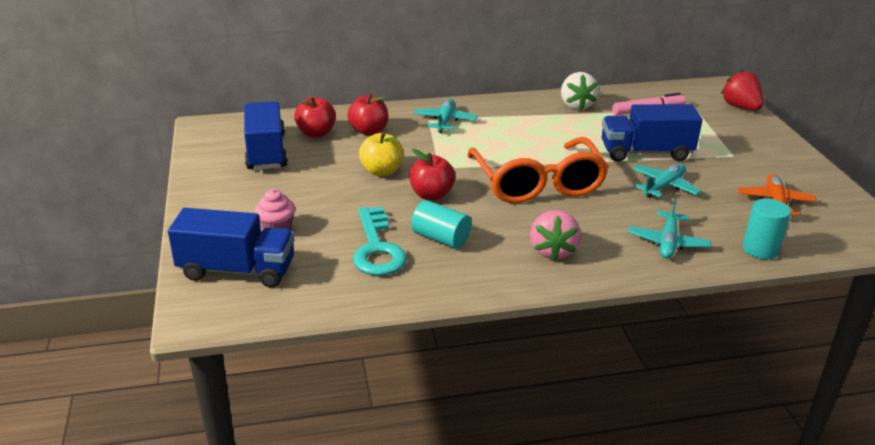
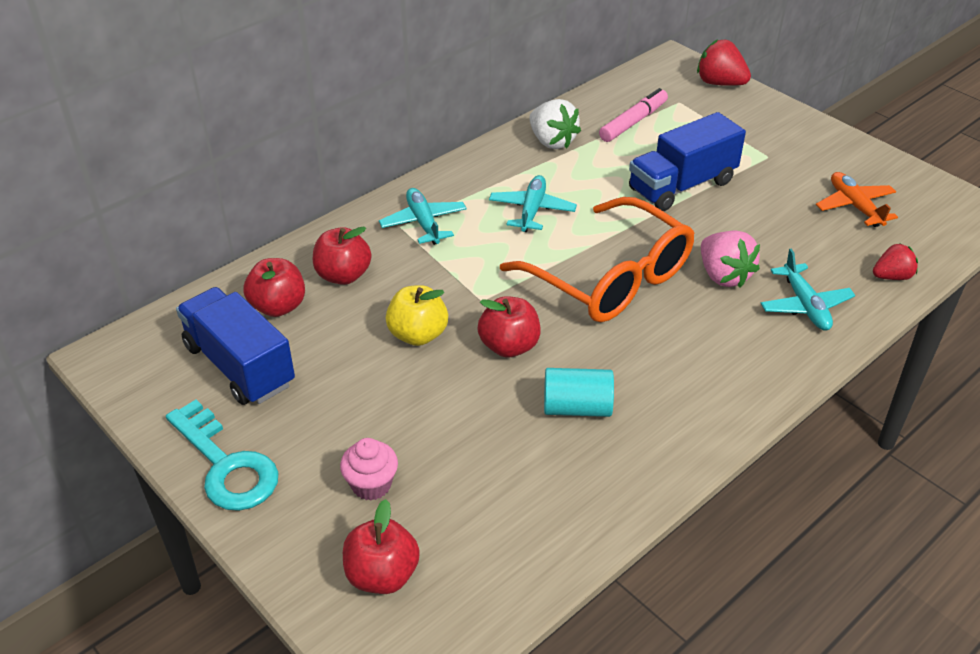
camera: 30 degrees left, 10 degrees up
(237, 270) = (382, 575): blue truck -> red apple
(377, 248) = (519, 457): turquoise key -> turquoise key (226, 465)
(552, 251) = (707, 370): pink strawberry -> pink strawberry (723, 276)
(664, 186) = (738, 228): turquoise plane -> turquoise plane (532, 210)
(760, 249) = (891, 276): turquoise cylinder -> red strawberry

